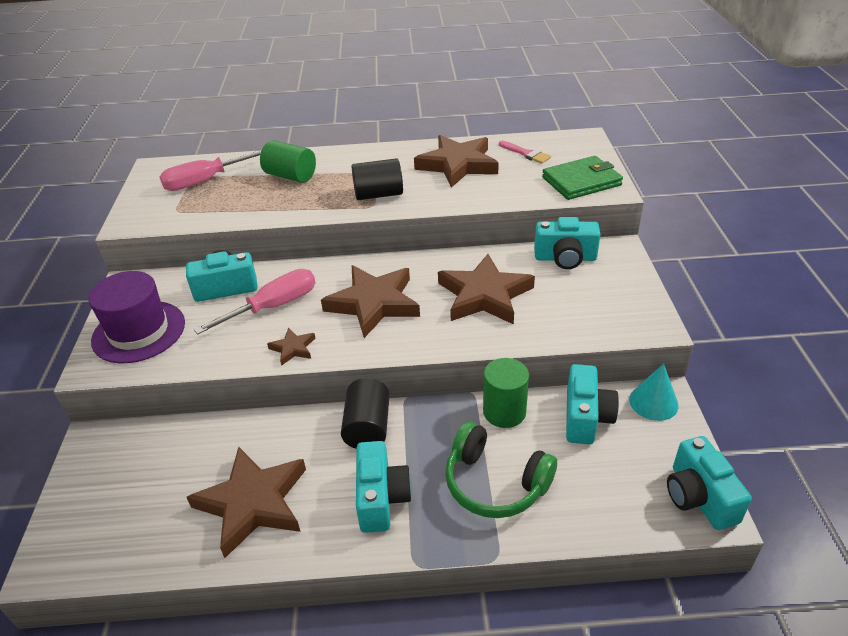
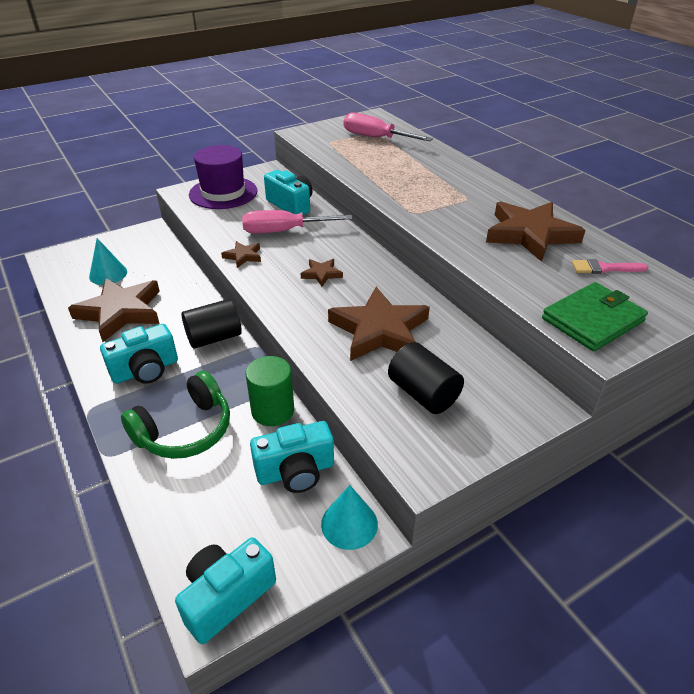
camera: 60 degrees right, 0 degrees up
(156, 502) = (108, 274): none -> turquoise cone
(273, 306) = (284, 231): pink screwdriver -> pink screwdriver turned 150 degrees clockwise
(290, 176) = (418, 165): green cylinder -> none
(373, 303) = (321, 274): brown star -> brown star, size x0.46
(378, 194) = (433, 210): black cylinder -> black cylinder (423, 394)
(495, 483) = (185, 430): green headphones -> green headphones turned 135 degrees counterclockwise
(526, 153) = (604, 268): pink brush -> pink brush turned 75 degrees clockwise
(565, 258) = (486, 368): turquoise camera -> none
(581, 181) = (592, 320): green wallet -> green wallet turned 75 degrees counterclockwise

